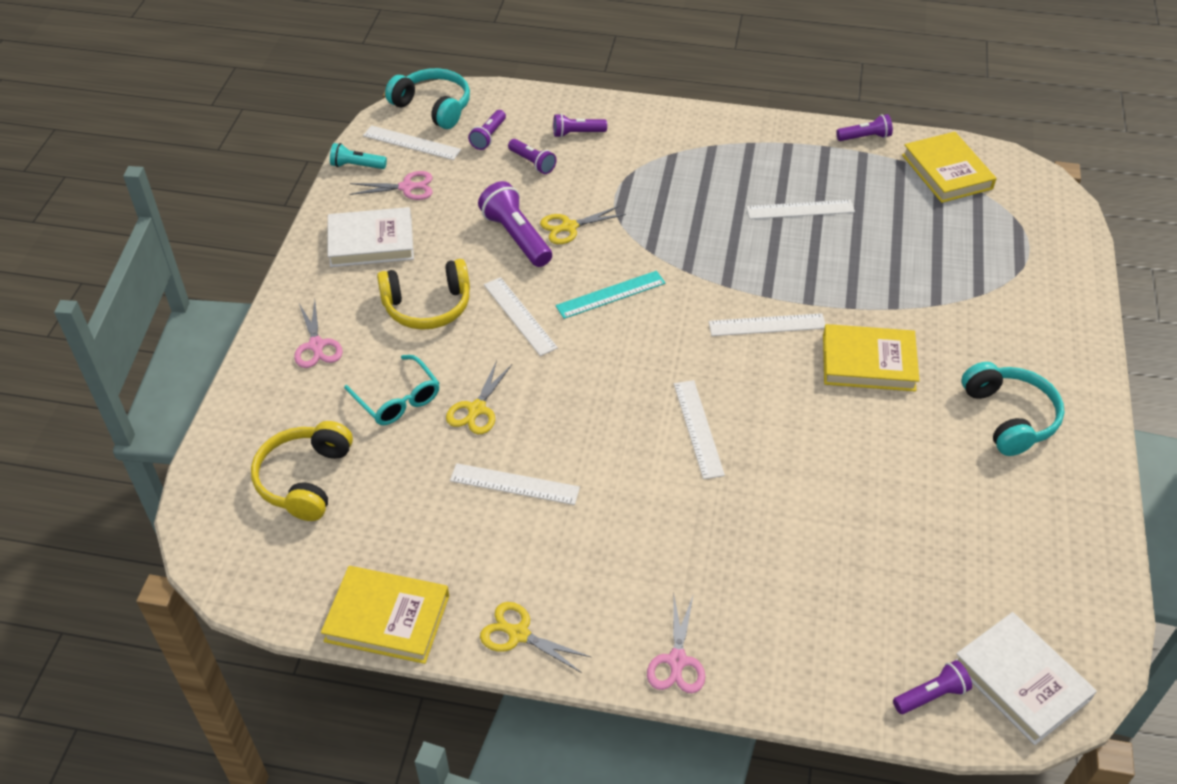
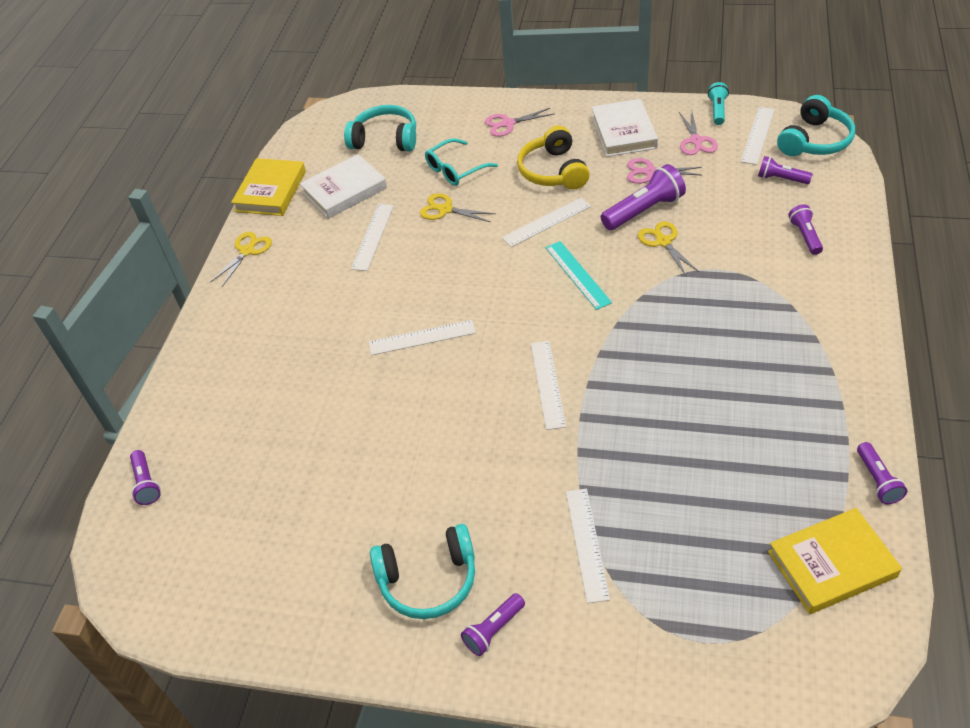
camera: 95 degrees right, 0 degrees up
(305, 479) = (385, 139): yellow headphones -> turquoise headphones
(532, 163) = (750, 210): purple flashlight -> purple flashlight (493, 630)
(677, 661) = (210, 332): pink scissors -> pink scissors (650, 172)
(800, 209) = (725, 413): white ruler -> white ruler (587, 544)
(868, 362) = (501, 462): yellow book -> none
(1020, 681) = (143, 548): white book -> white book (344, 190)

